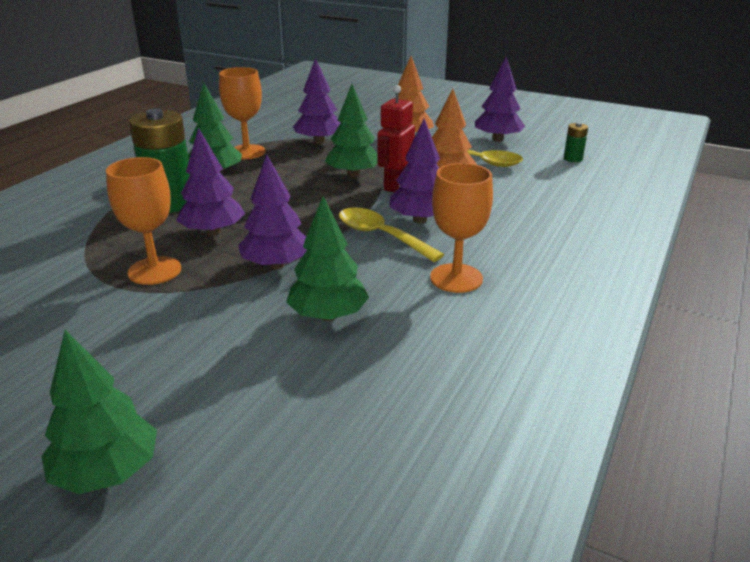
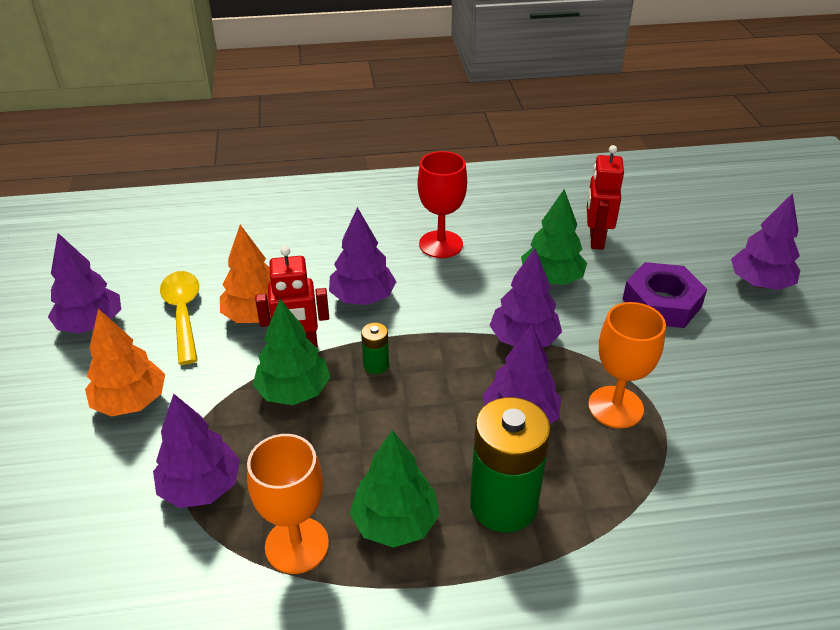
camera: 125 degrees left, 10 degrees up
(107, 472) = (759, 283): green tree -> purple tree
(201, 365) = (661, 303): none -> purple nut
(352, 382) = (596, 239): none -> red robot
(381, 236) = (415, 306): yellow spoon -> none
(456, 278) = (441, 244): orange goblet -> red goblet
(573, 159) = (128, 255): green battery -> green battery (376, 365)

